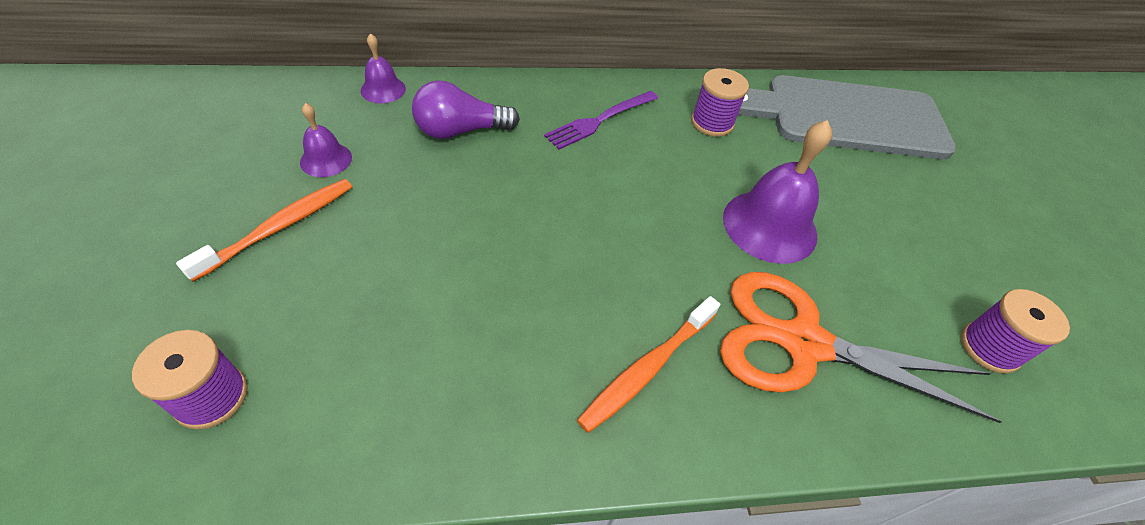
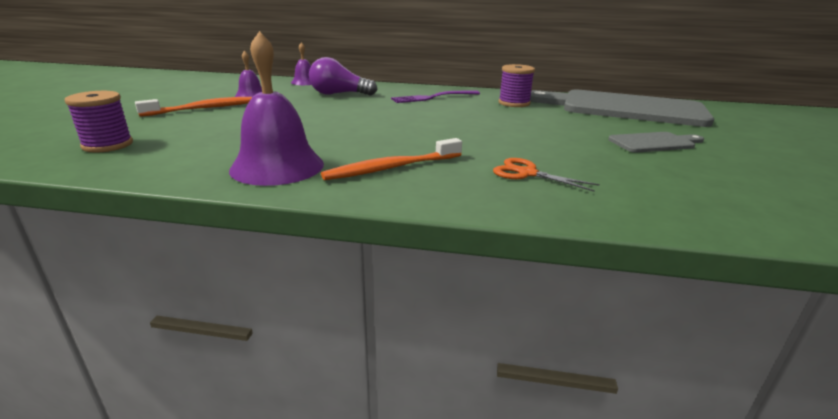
camera: 20 degrees right, 25 degrees down
(769, 226) = (532, 135): purple bell -> purple bell (277, 166)
(803, 343) = (527, 173): orange scissors -> orange scissors, size x0.45
(906, 220) = (654, 143): none -> grey cutting board
(989, 348) = (707, 194): purple spool -> none

